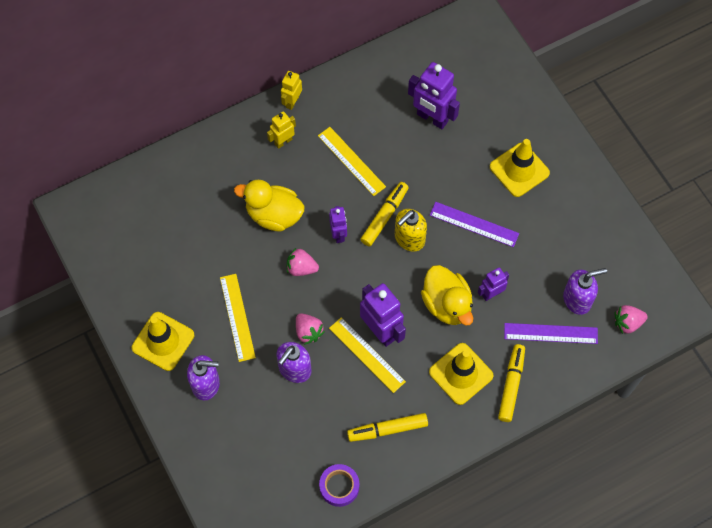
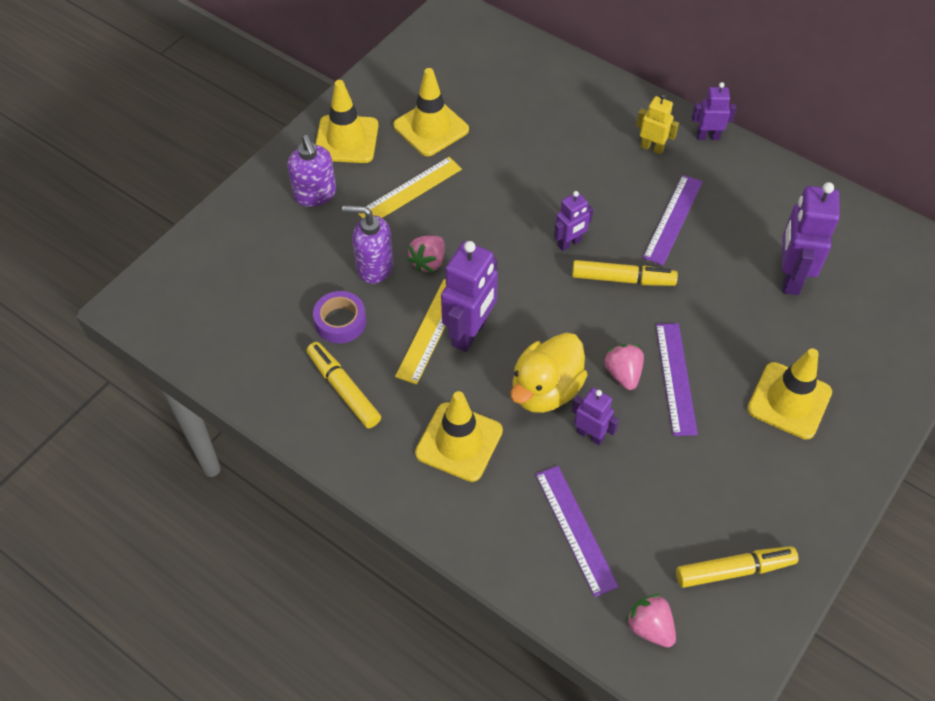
camera: 65 degrees right, 10 degrees down
(184, 277) = (431, 128): none -> yellow traffic cone
(274, 215) = (554, 175): yellow duck -> none
(292, 102) = (707, 136): yellow robot -> purple robot
(301, 268) = (504, 225): pink strawberry -> pink strawberry (623, 374)
(339, 486) = (247, 367): purple tape -> purple tape (340, 321)
(351, 161) = (672, 219): yellow ruler -> purple ruler
(409, 239) = (610, 315): yellow soap dispenser -> none
(511, 385) = (474, 508): yellow marker -> yellow marker (734, 570)
(577, 299) = (645, 545): purple soap dispenser -> none

